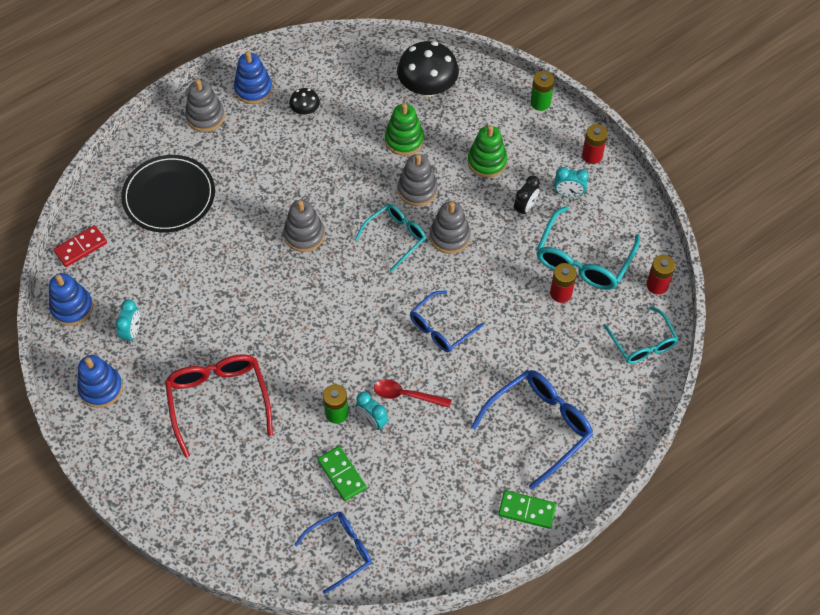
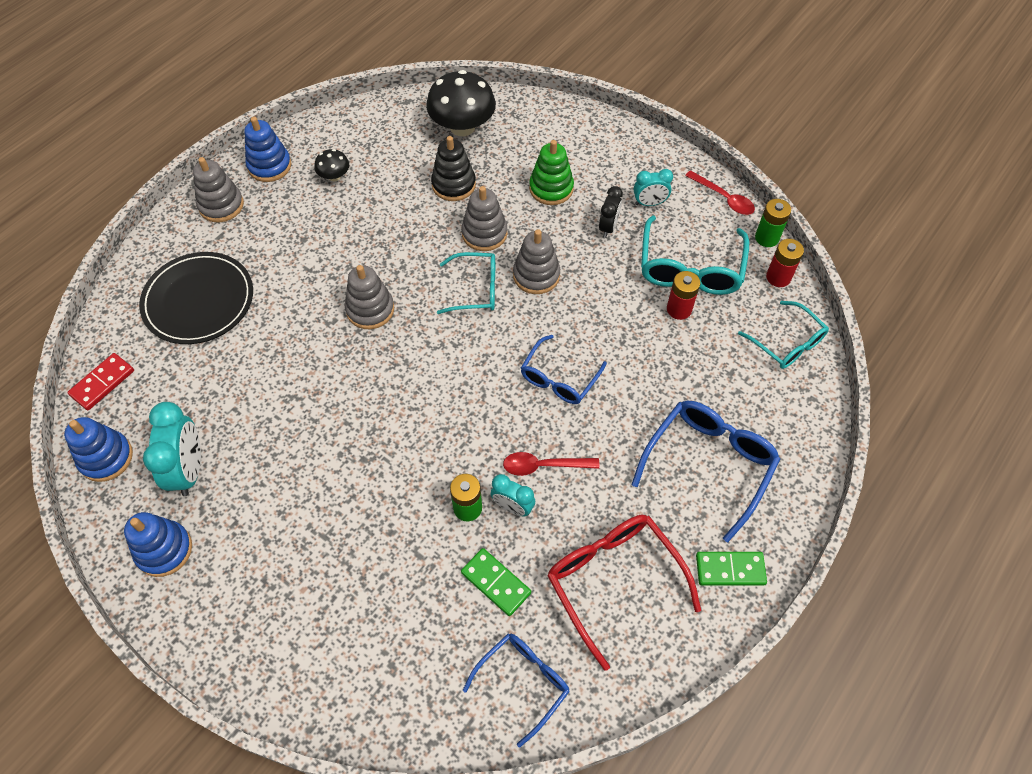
camera: 15 degrees left, 0 degrees up
(132, 332) = (189, 470): turquoise clock -> turquoise clock, size x1.68
(218, 400) = (318, 528): red glasses -> red glasses (613, 581)
(395, 237) = (476, 289): turquoise glasses -> turquoise glasses turned 60 degrees clockwise
(404, 140) = (453, 184): green stacking toy -> black stacking toy
(540, 103) = (587, 118): green battery -> green battery (767, 238)
(592, 155) = (660, 159): red battery -> none
(636, 203) = (723, 198): none -> red spoon

